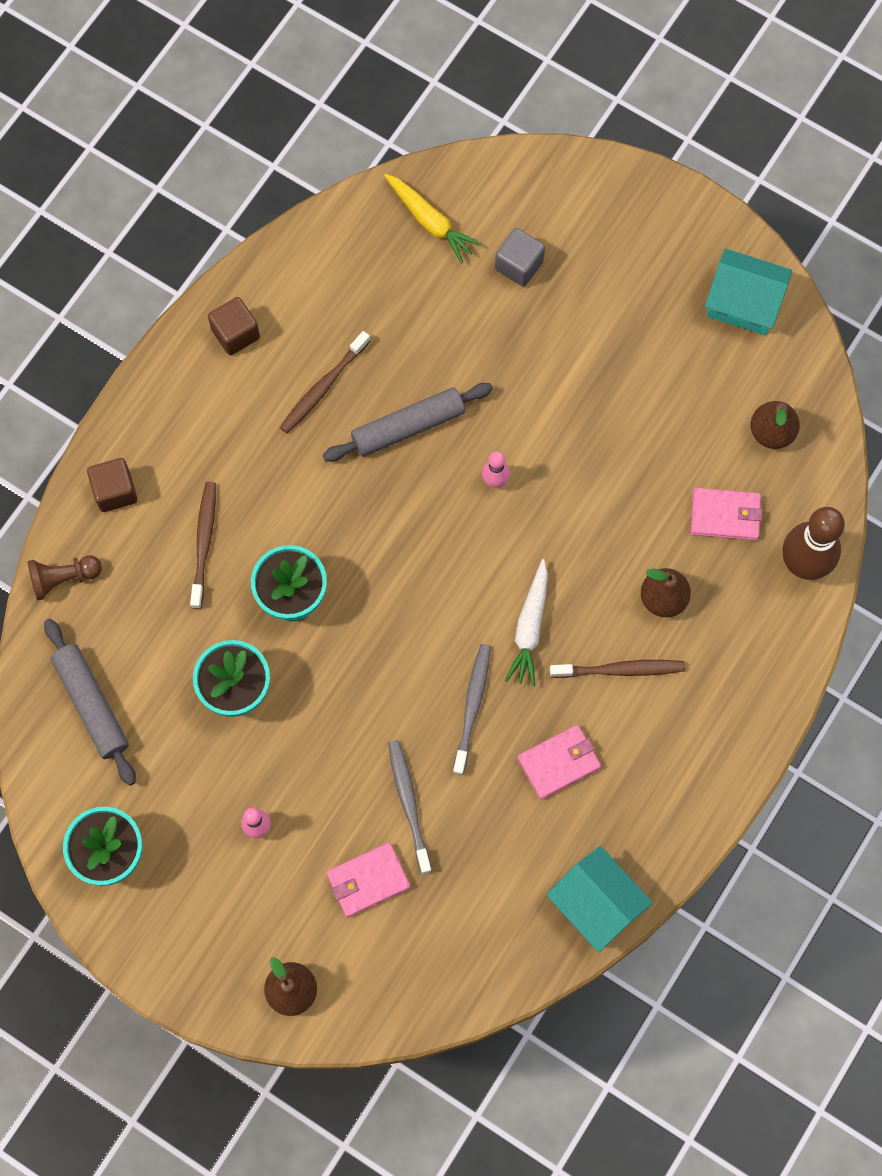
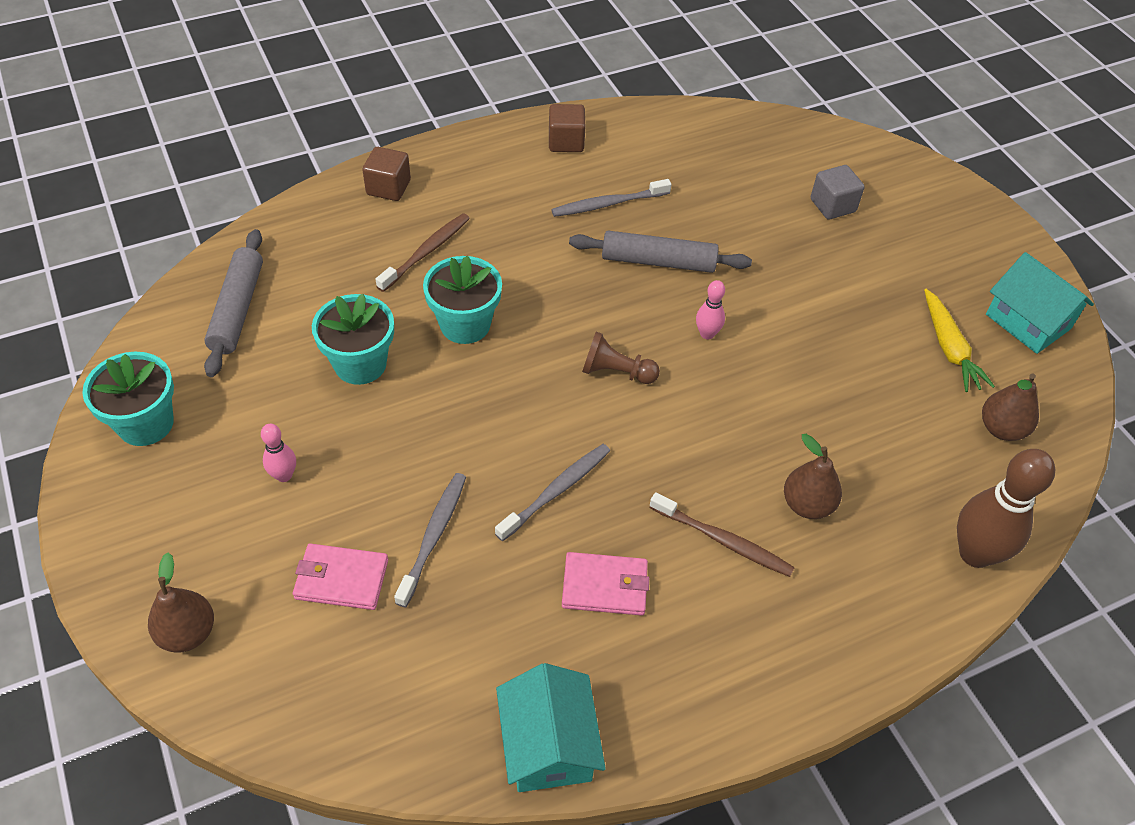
camera: 30 degrees right, 20 degrees down
(63, 578) = (298, 219): brown pawn -> brown pawn (616, 372)
(323, 387) = (608, 204): brown toothbrush -> grey toothbrush
(430, 222) = (776, 148): yellow carrot -> yellow carrot (949, 348)
(529, 628) = (658, 458): white carrot -> none
(725, 515) = (914, 470): pink wallet -> none

